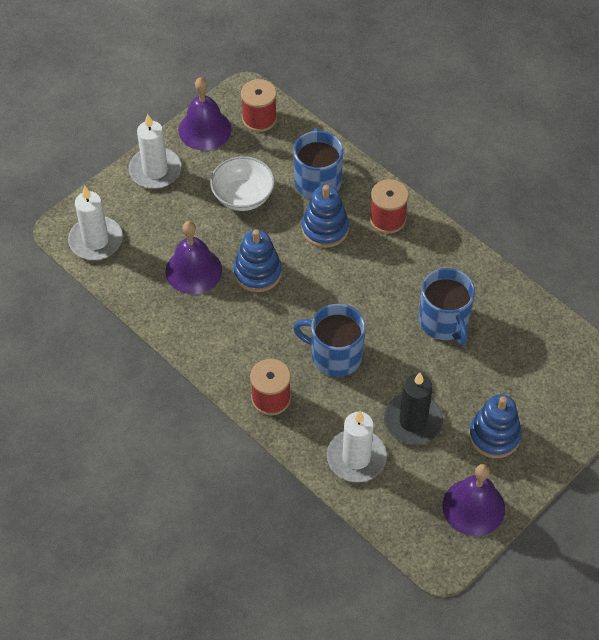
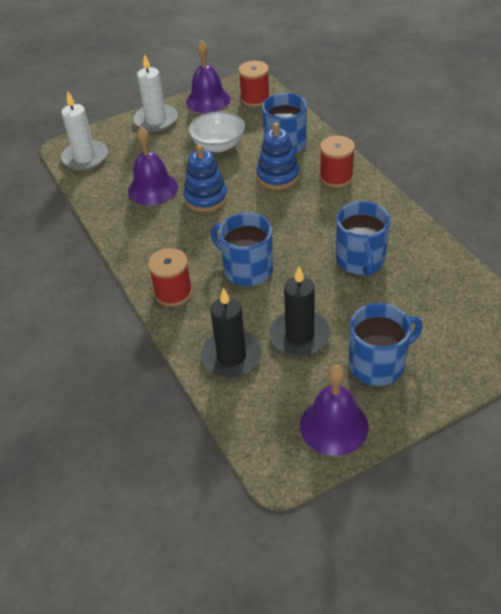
camera: 20 degrees right, 10 degrees down
(356, 458) = (231, 356): white candle -> black candle
(494, 435) = (378, 364): blue stacking toy -> blue mug

